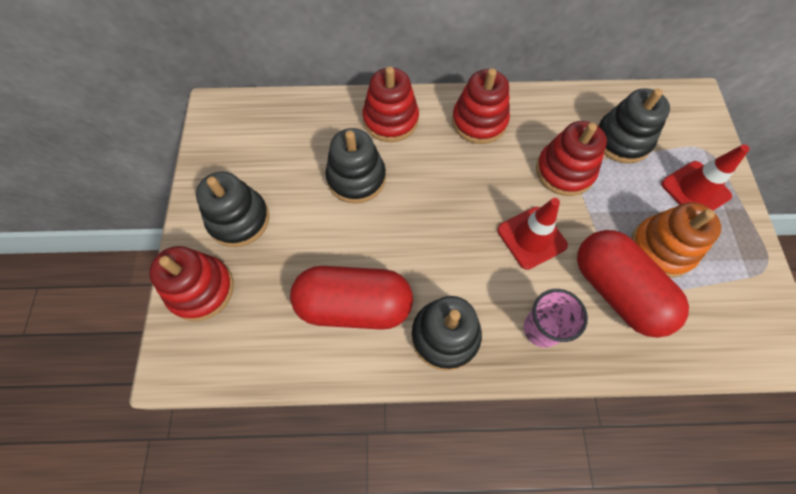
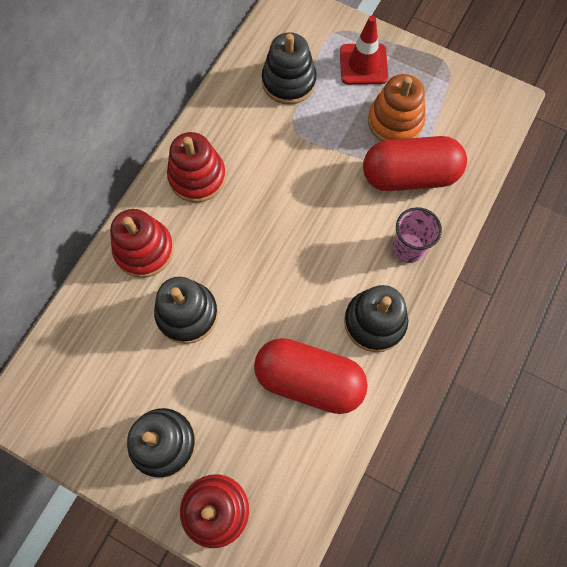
camera: 60 degrees left, 5 degrees up
(354, 305) = (309, 380): red capsule -> red capsule turned 75 degrees clockwise
(531, 237) = (331, 206): red traffic cone -> none
(564, 171) = (289, 143): red stacking toy -> none

